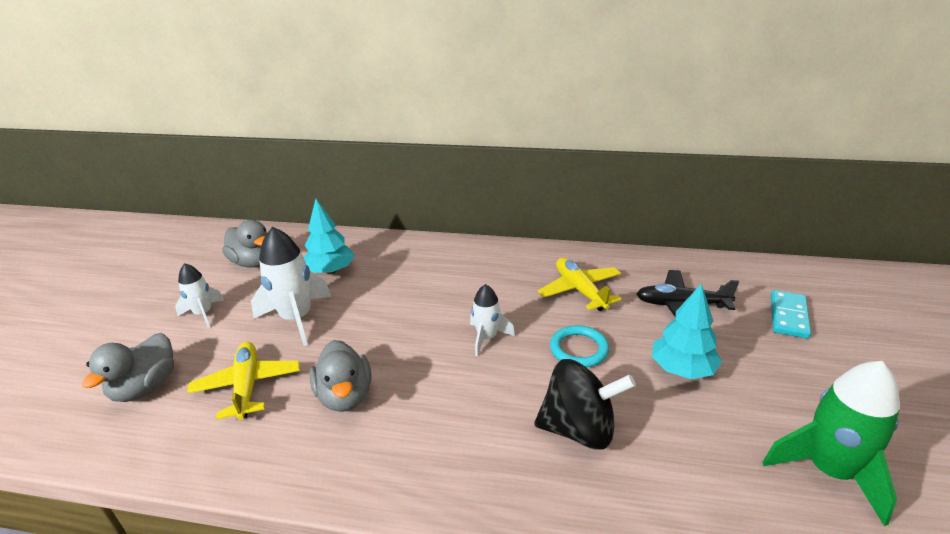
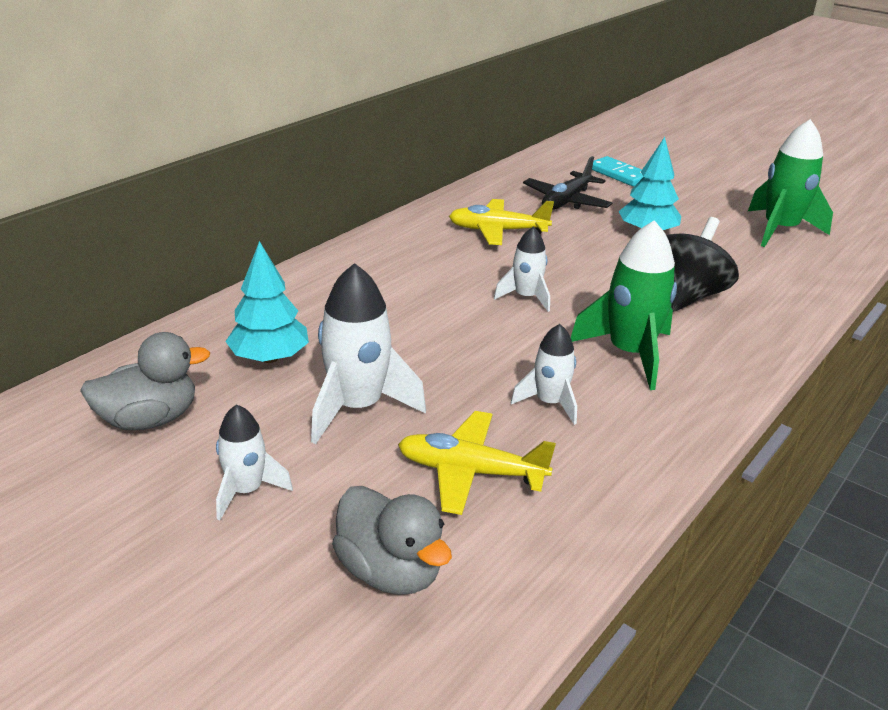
camera: 65 degrees left, 0 degrees up
(345, 396) = (549, 403): grey duck -> white rocket
(444, 419) = (629, 354): none -> green rocket
(579, 349) = (585, 262): turquoise ring -> none

